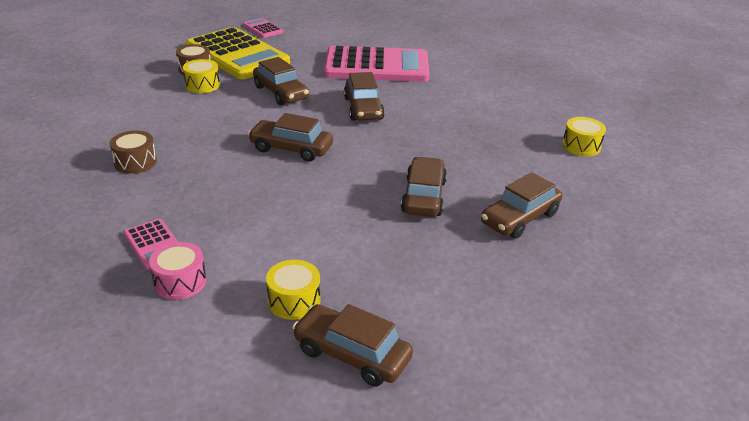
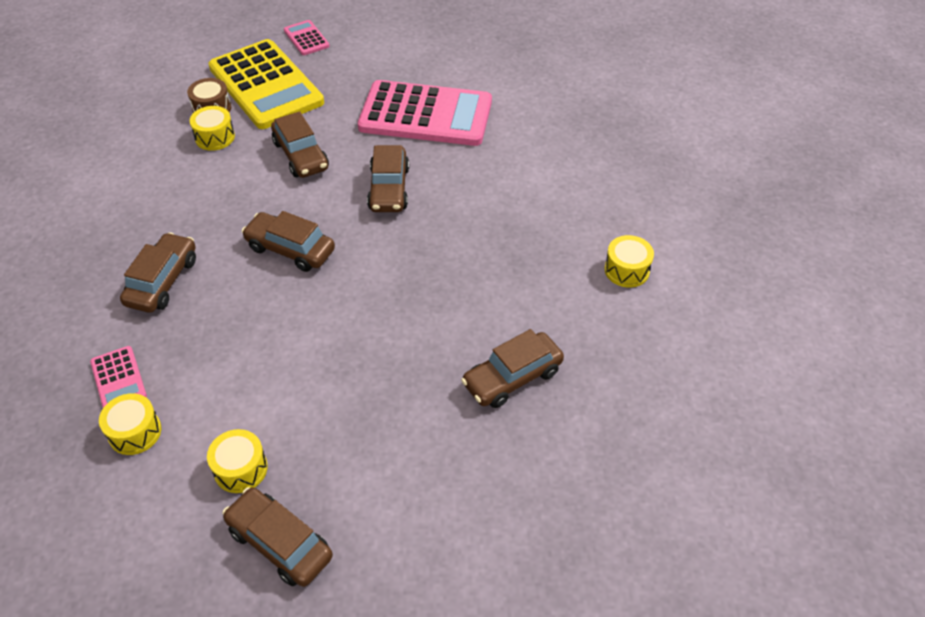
camera: 10 degrees right, 15 degrees up
(135, 162) = (120, 257): brown drum -> none
(180, 282) = (135, 432): pink drum -> yellow drum
(423, 196) = (416, 336): brown car -> brown car (162, 281)

